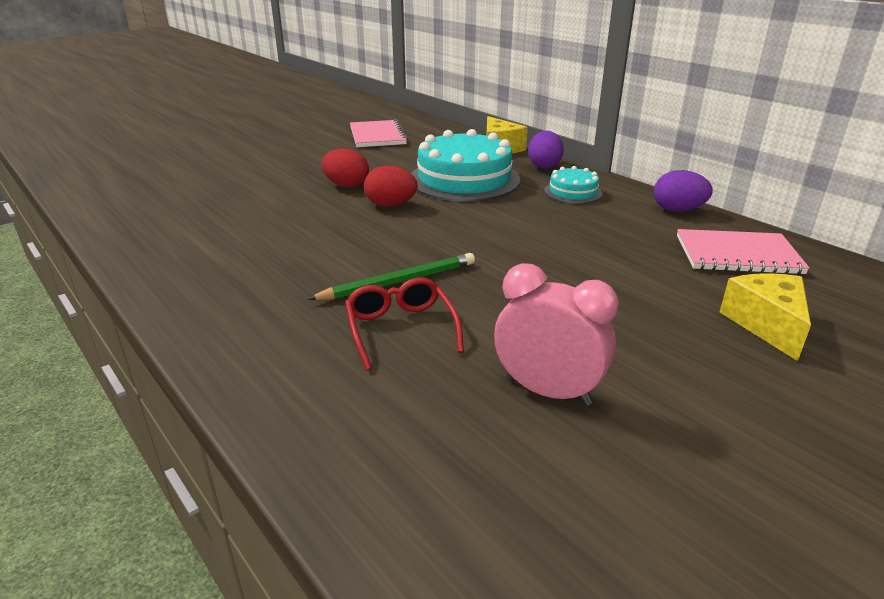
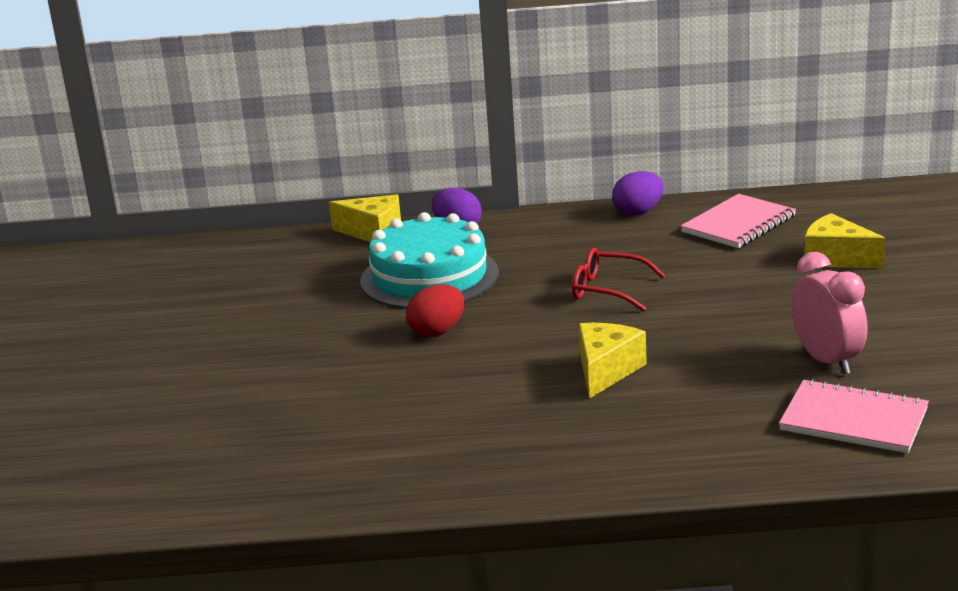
camera: 50 degrees left, 5 degrees down
(346, 186) = (348, 342): red egg -> none
(377, 136) = (215, 285): pink notebook -> pink notebook (853, 420)
(399, 281) = (606, 371): green pencil -> yellow cheese
(401, 329) = (686, 391): red glasses -> red glasses (608, 290)
(548, 391) = (827, 360): pink clock -> pink clock turned 90 degrees clockwise
(573, 192) = (538, 239): turquoise cake -> none

